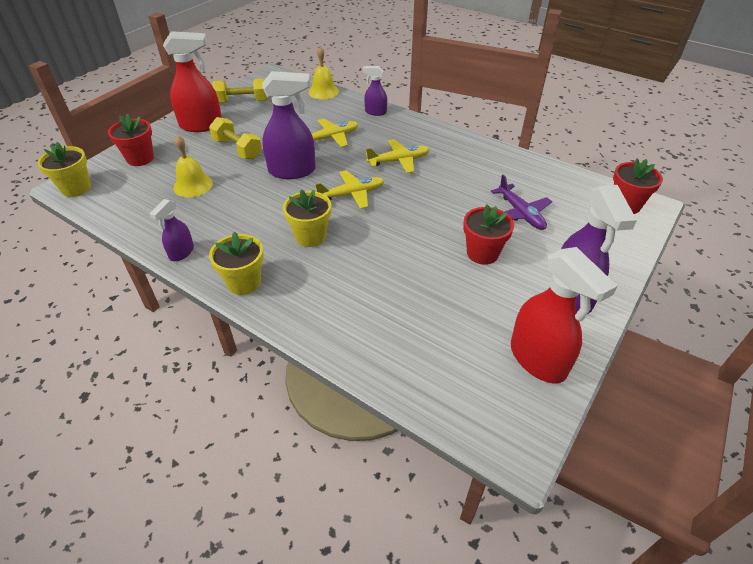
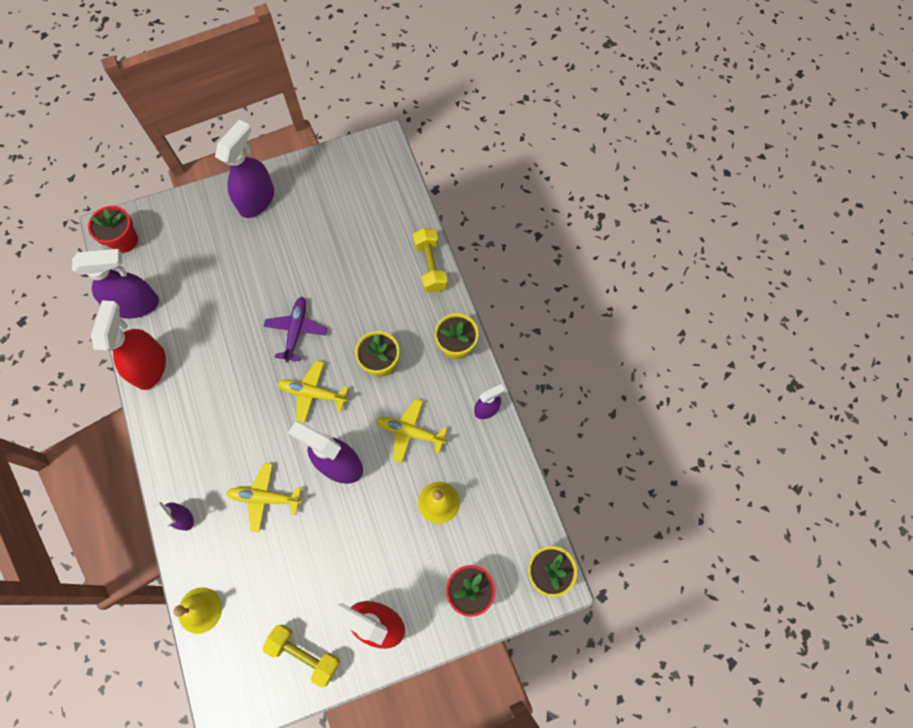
camera: 145 degrees left, 25 degrees up
(237, 149) = (367, 541): yellow dumbbell -> yellow dumbbell (430, 266)
(398, 161) = (236, 413): yellow plane -> yellow plane (410, 432)
(482, 253) = (275, 266): red flower pot -> none
(520, 213) = (207, 284): purple plane -> purple plane (296, 331)
(538, 360) = (324, 176): red spray bottle -> red spray bottle (150, 366)
(552, 177) = (136, 304): none -> purple spray bottle

